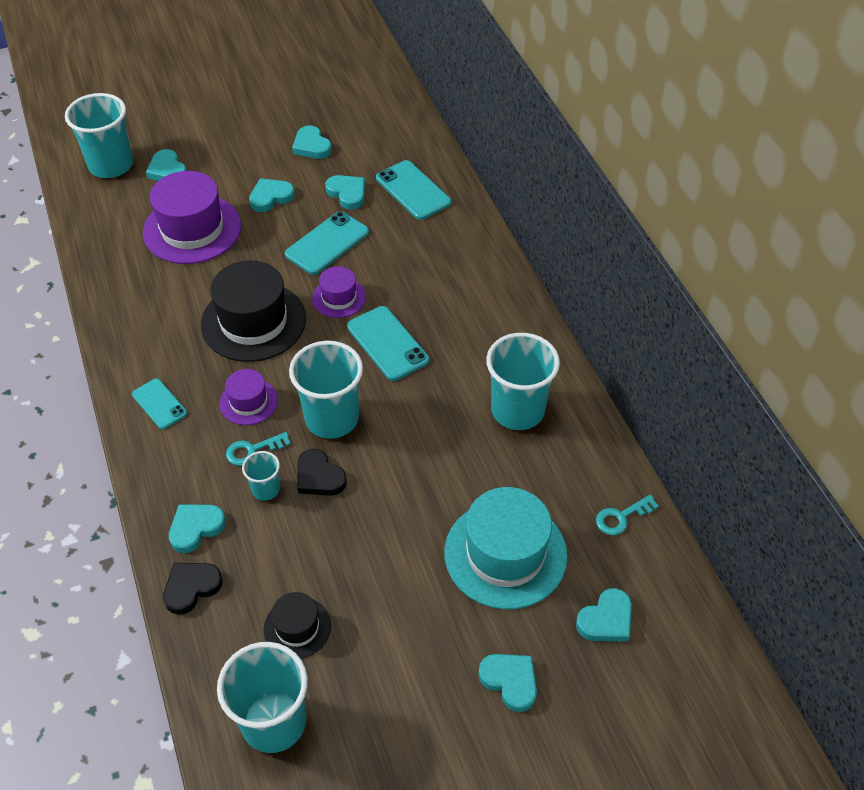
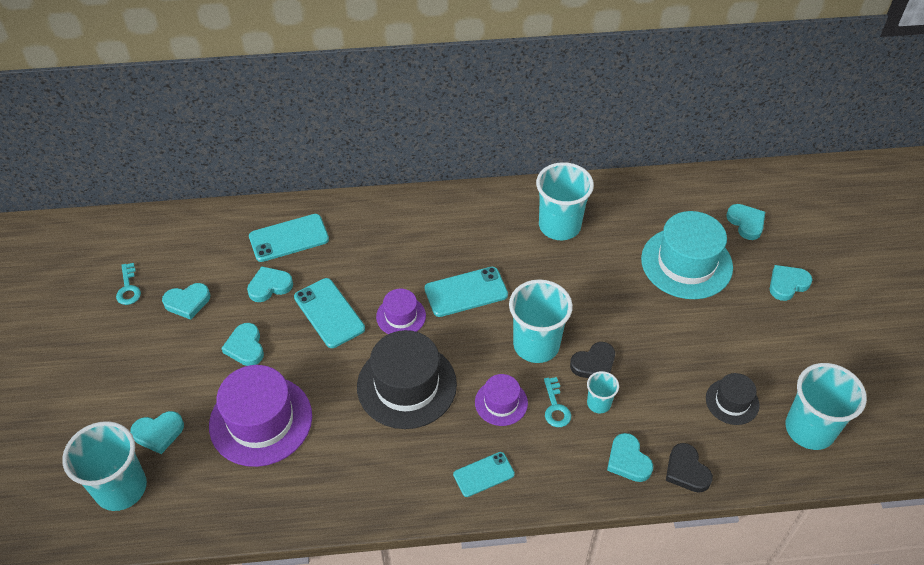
camera: 75 degrees left, 0 degrees up
(621, 517) = (667, 194): turquoise key -> turquoise key (128, 288)

